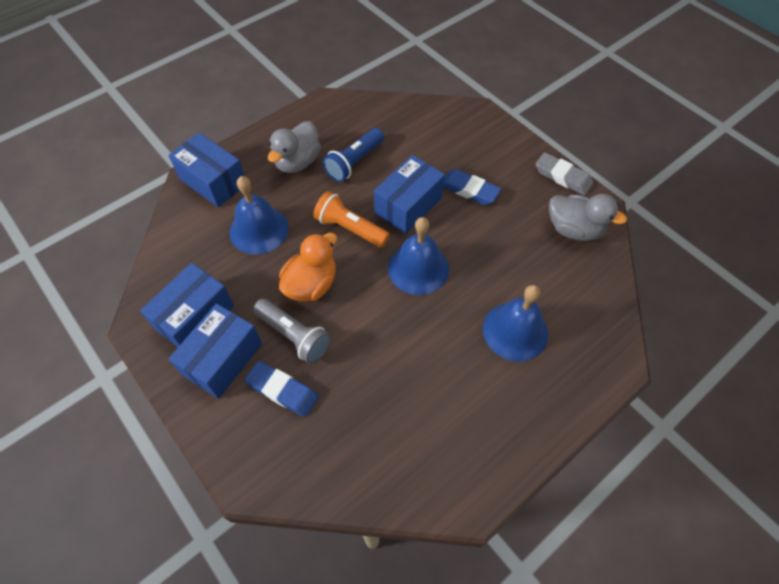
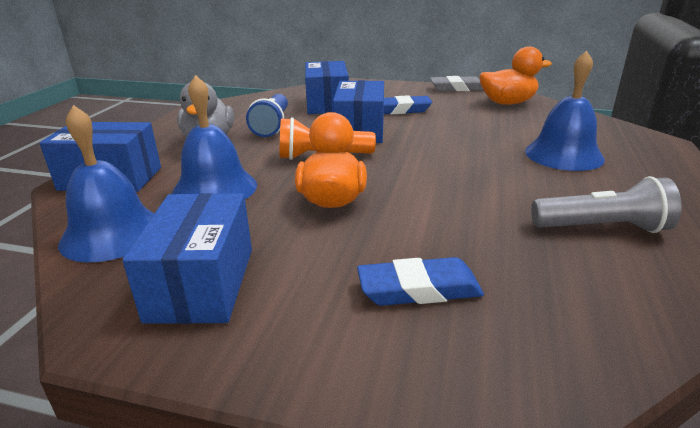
camera: 35 degrees left, 30 degrees down
(223, 359) = (295, 301): blue box -> blue box (327, 104)
(294, 336) = (367, 240): grey flashlight -> grey flashlight (603, 228)
(418, 268) = (425, 154): blue bell -> blue bell (112, 233)
(574, 229) = (507, 103): grey duck -> orange duck

